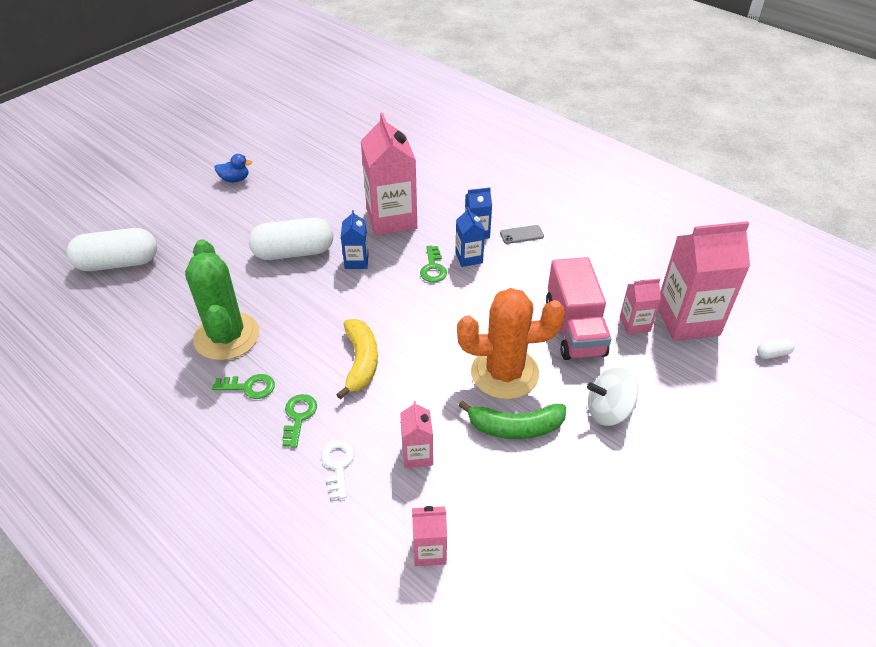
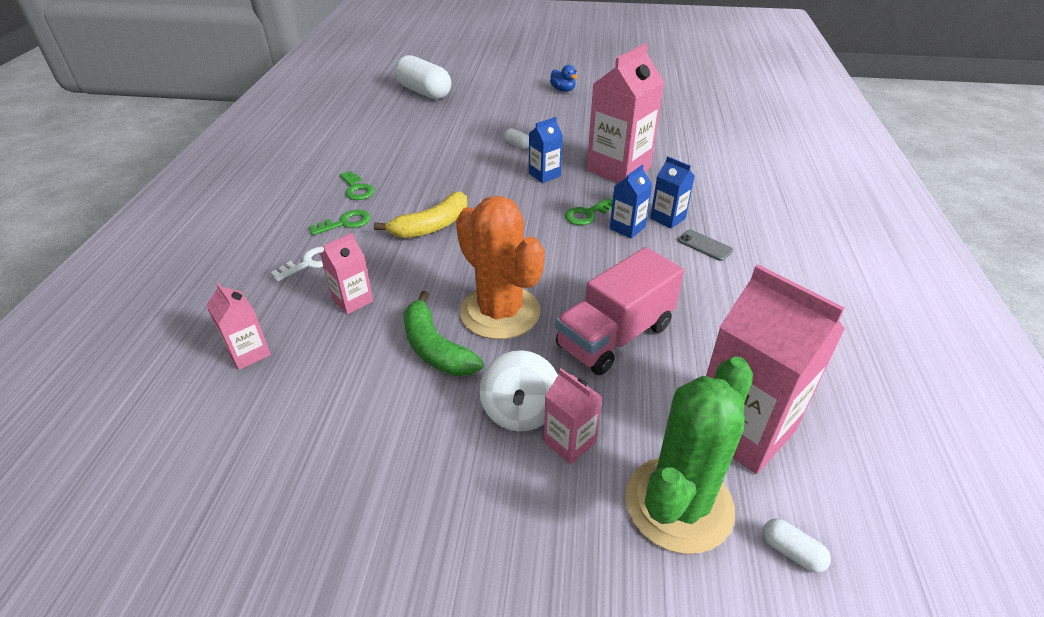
camera: 55 degrees right, 5 degrees down
(227, 336) = (398, 158): green cactus -> green cactus (678, 504)
(294, 252) = (517, 145): white capsule -> white capsule, size x0.41
(608, 411) = (520, 411): white spinning top -> white spinning top turned 135 degrees counterclockwise
(634, 324) = (678, 382): pink carton -> pink carton (569, 442)

